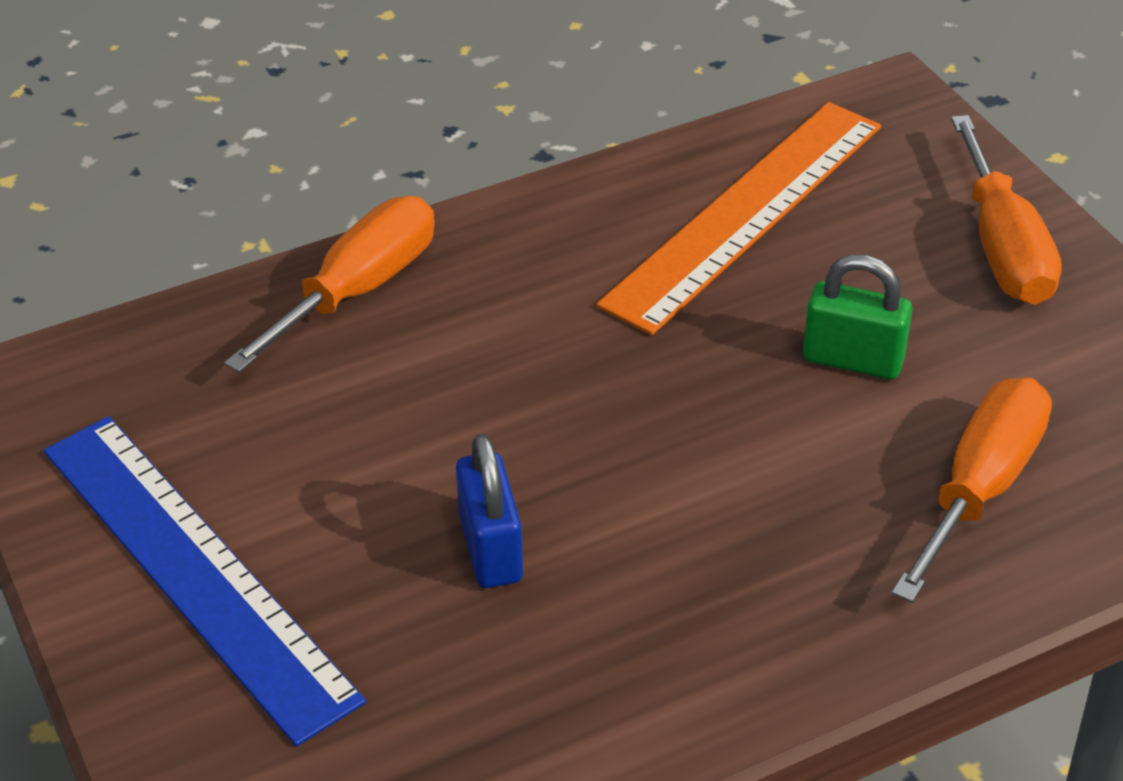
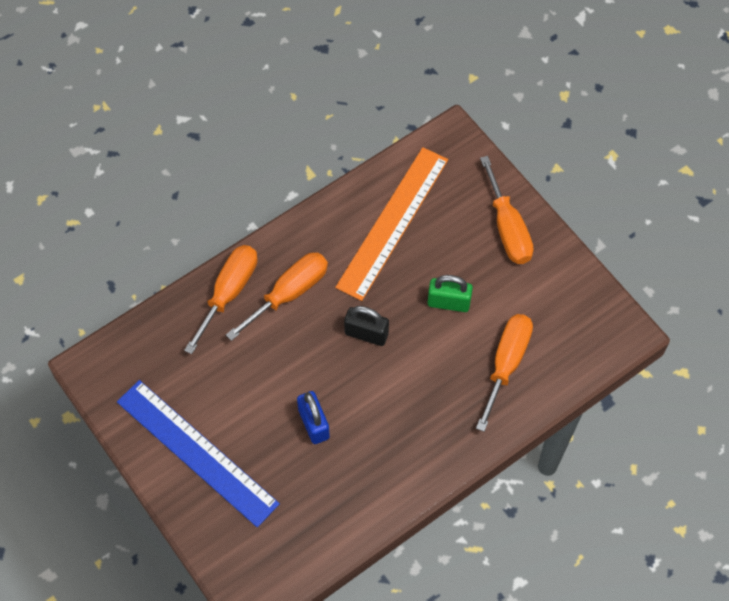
camera: 10 degrees left, 20 degrees up
(491, 305) = (289, 293): none -> orange screwdriver
(651, 394) = (366, 334): none -> black padlock

